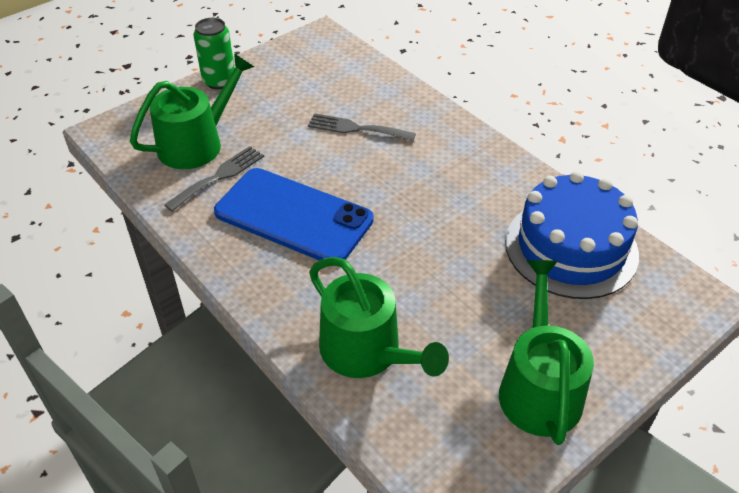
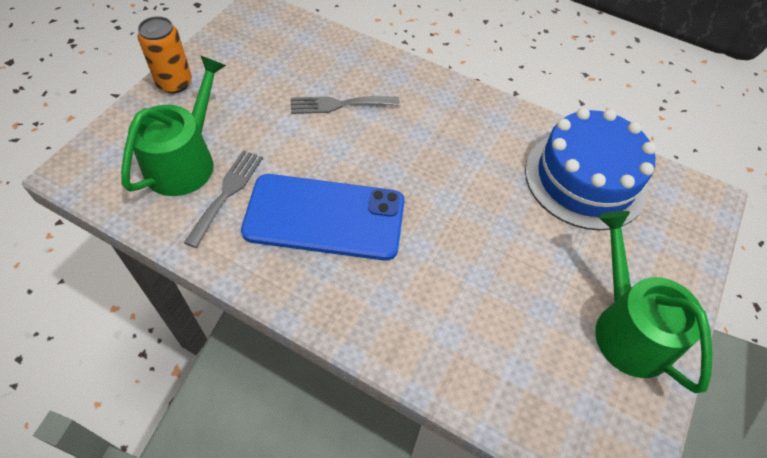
camera: 25 degrees left, 10 degrees up
(219, 81) = (174, 83): green can -> orange can
(367, 352) = (465, 344): green watering can -> none

